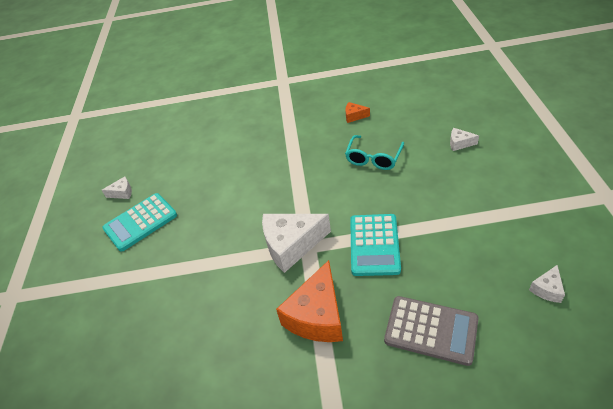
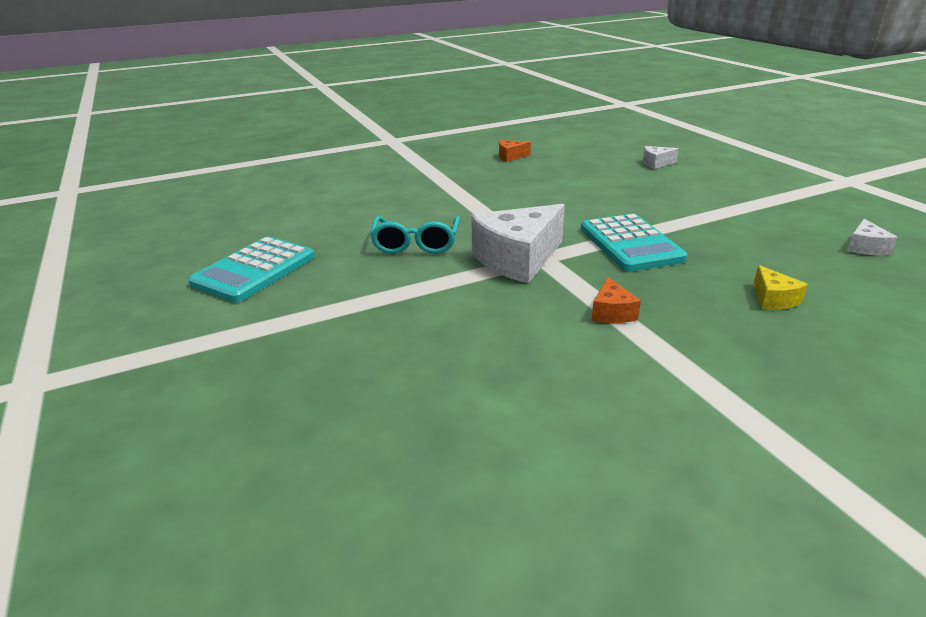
camera: 25 degrees left, 15 degrees down
(122, 193) = (202, 248): white cheese -> none
(317, 315) = (611, 312): orange cheese -> orange cheese, size x0.46
(373, 158) = (564, 182): turquoise glasses -> turquoise glasses (416, 243)
(431, 330) = (773, 299): grey calculator -> yellow cheese

